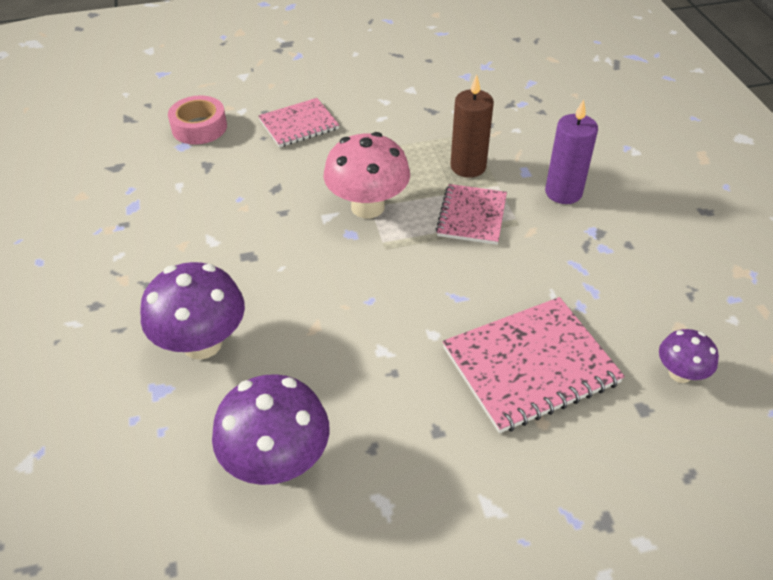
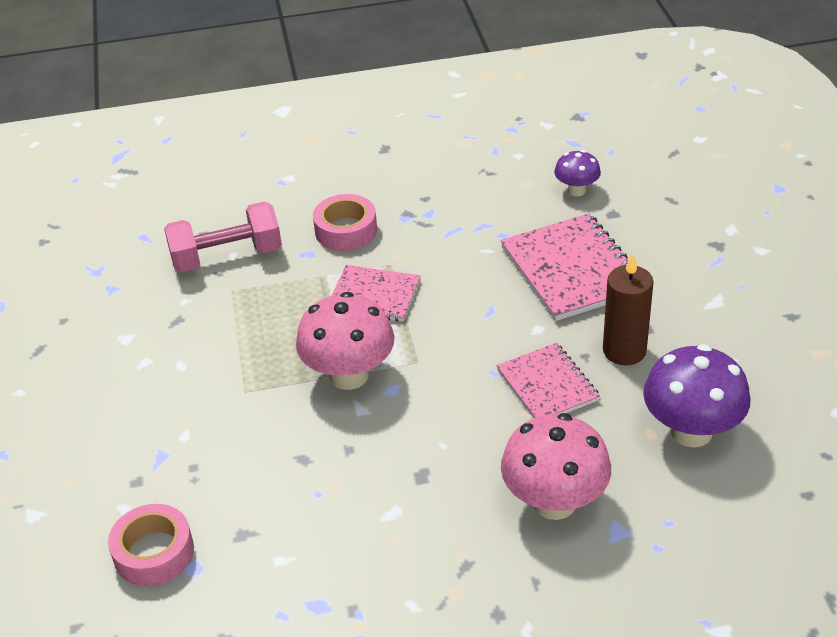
camera: 85 degrees left, 5 degrees down
(202, 343) = (554, 502): purple mushroom -> pink mushroom
(299, 125) = (175, 443): pink notebook -> pink notebook (547, 385)
(468, 167) = (292, 295): brown candle -> brown candle (624, 351)
(513, 127) = (227, 256): none -> pink dumbbell
(563, 192) = (346, 230): purple candle -> pink tape

